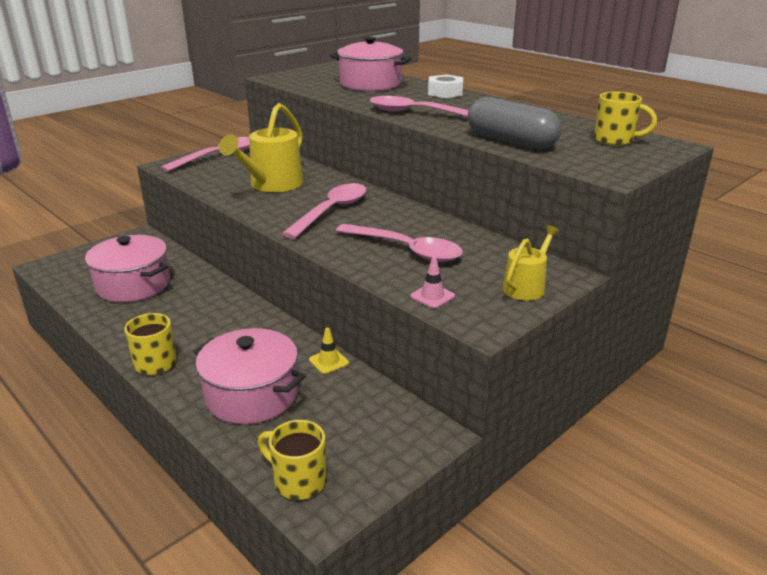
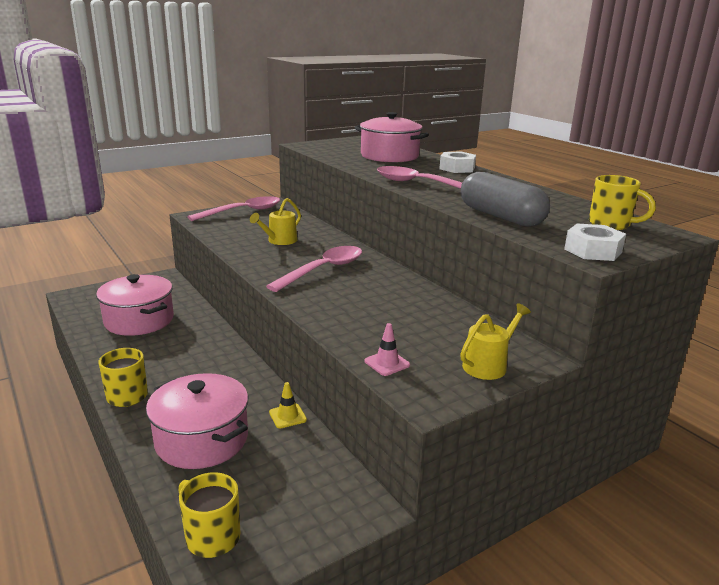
camera: 10 degrees right, 5 degrees down
(272, 185) = (279, 241): yellow watering can -> yellow watering can, size x0.58
(406, 250) = (379, 314): pink spoon -> none
(609, 168) = (593, 250): none -> white nut

